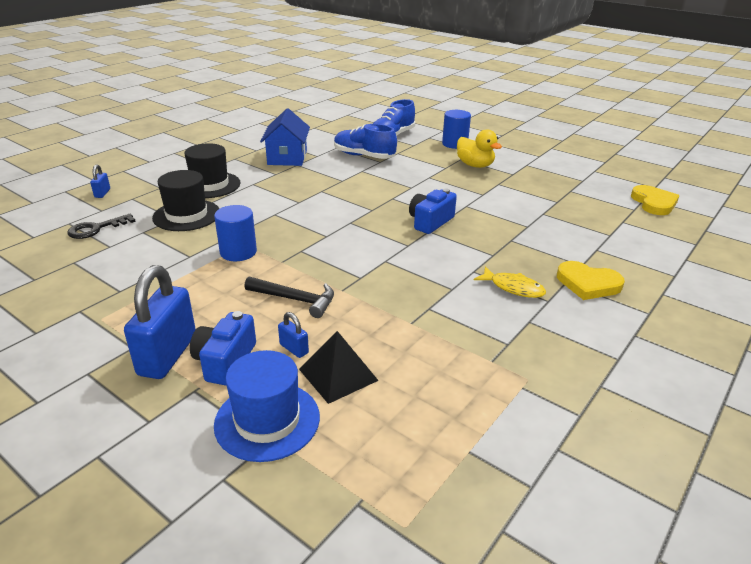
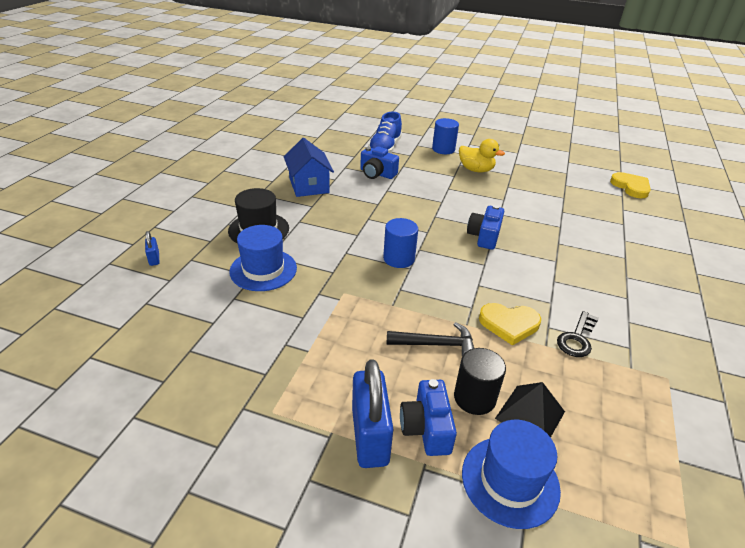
camera: 20 degrees left, 5 degrees up
(96, 229) = (182, 304): black key -> black key (577, 338)
(186, 215) = (263, 270): black hat -> blue hat
(238, 252) = (345, 303): blue cylinder -> blue cylinder (399, 258)
(294, 349) = (474, 398): blue padlock -> black cylinder
(364, 156) = (377, 173): blue shoe -> blue camera
(513, 288) = (595, 291): yellow fish -> none
(588, 284) = (642, 275): yellow heart -> yellow heart (509, 324)

